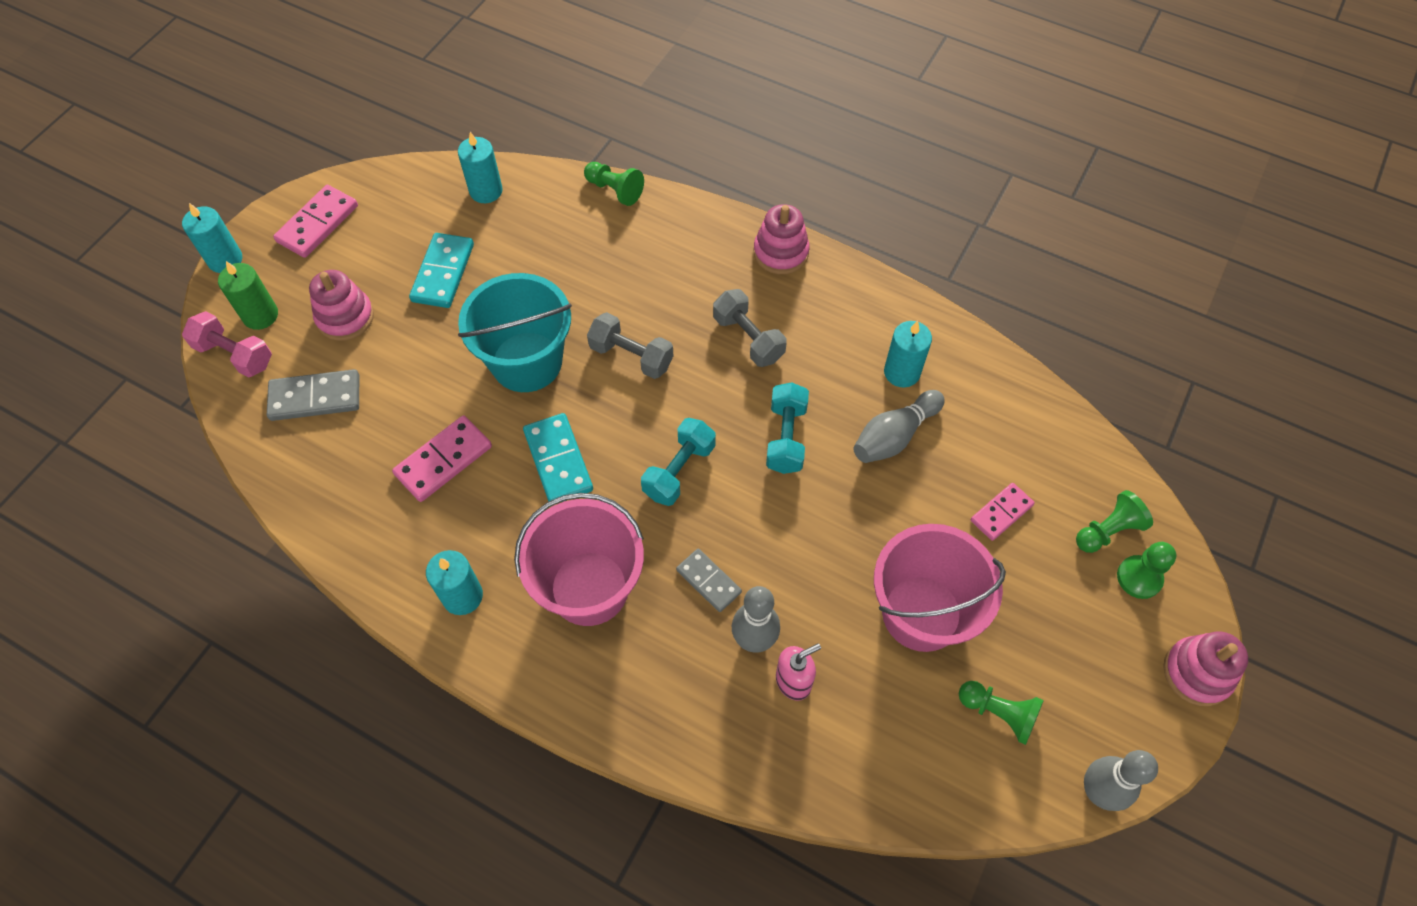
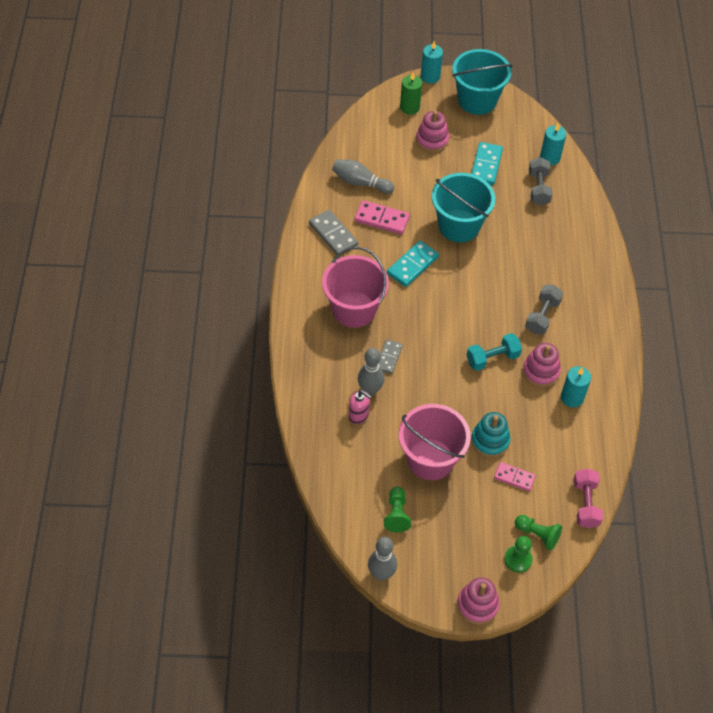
camera: 60 degrees right, 5 degrees down
(234, 355) = (382, 110): pink dumbbell -> pink dumbbell (585, 504)
(315, 398) = (381, 152): grey domino -> grey domino (333, 234)
(318, 224) = (477, 100): pink domino -> turquoise bucket
(443, 273) = (486, 165): turquoise domino -> turquoise domino turned 60 degrees counterclockwise
(462, 596) = (318, 261): turquoise candle -> none
(614, 190) = (594, 213): green pawn -> none
(631, 356) = (494, 268): grey dumbbell -> grey dumbbell (538, 188)
(679, 470) = (441, 319): turquoise dumbbell -> none
(781, 252) = (610, 308): pink stacking toy -> pink stacking toy (540, 371)
(894, 436) = (528, 409): grey bowling pin -> grey bowling pin (360, 183)
(925, 513) = (490, 440): none -> turquoise stacking toy

